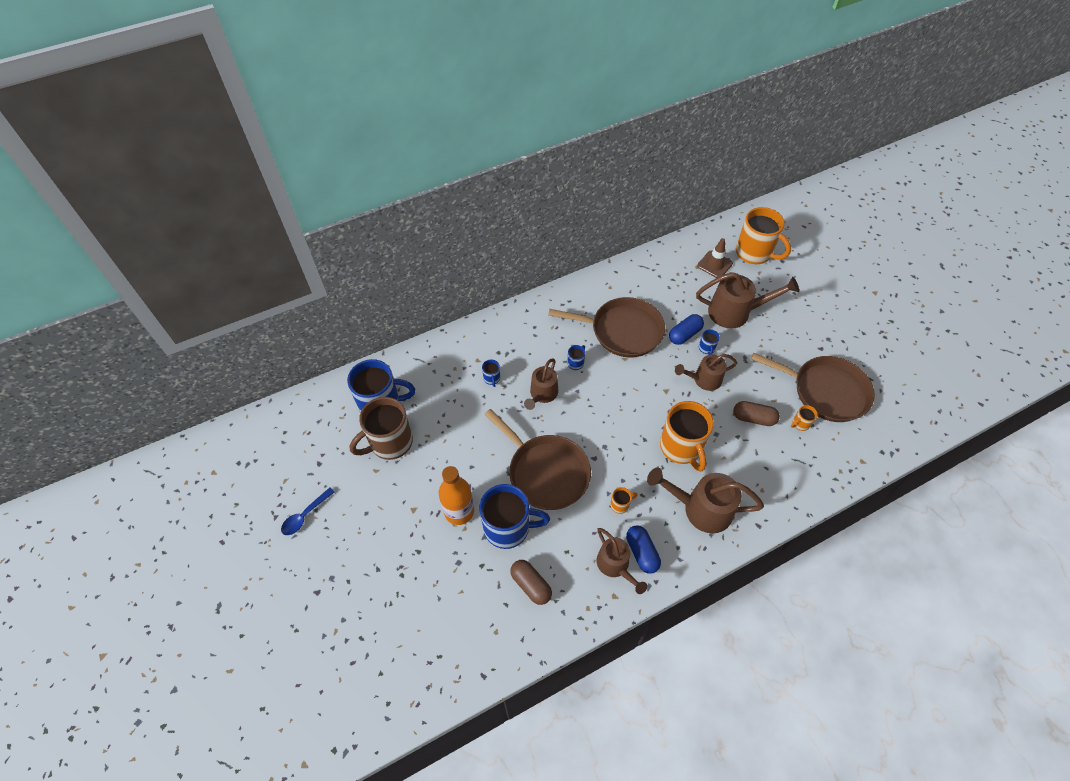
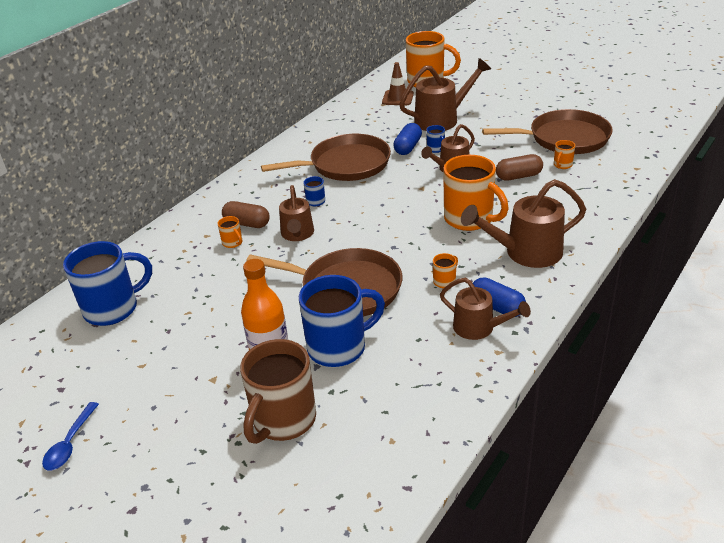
camera: 25 degrees left, 20 degrees down
(390, 443) = (144, 335): brown mug -> brown mug (283, 420)
(492, 378) = (233, 243): blue mug -> orange mug
(531, 585) = (401, 382): brown capsule -> brown capsule (247, 223)

